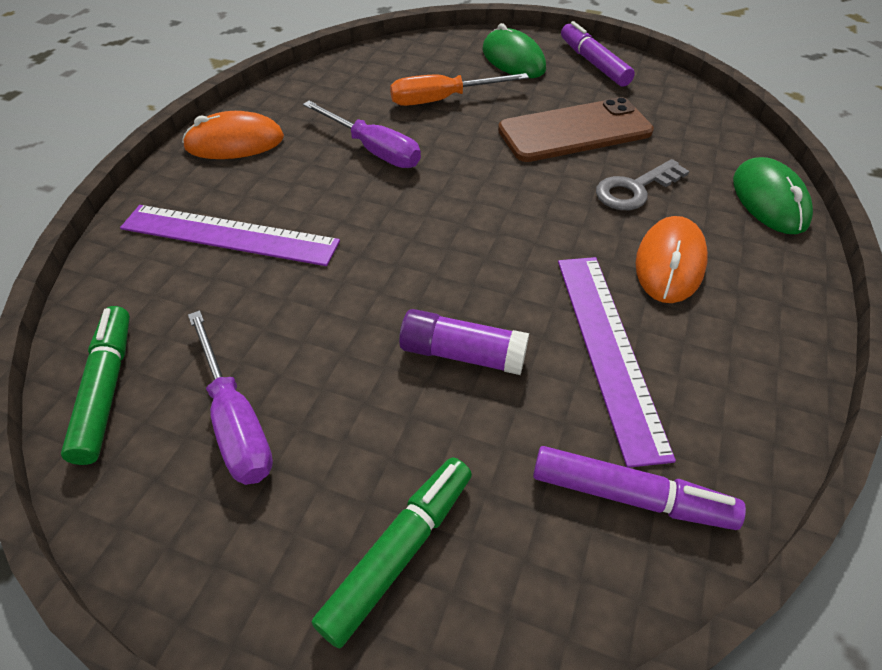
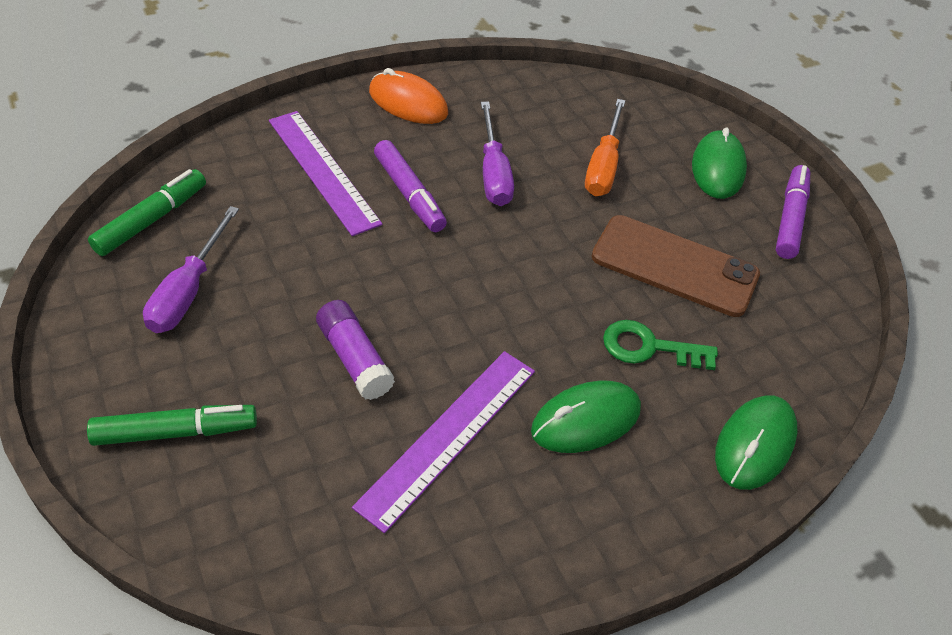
camera: 40 degrees right, 0 degrees up
(442, 100) = (603, 166): orange screwdriver -> orange screwdriver turned 105 degrees counterclockwise
(629, 495) = (330, 523): purple marker -> purple marker (409, 193)
(634, 189) = (649, 347): grey key -> green key
(669, 263) = (586, 420): orange mouse -> green mouse

